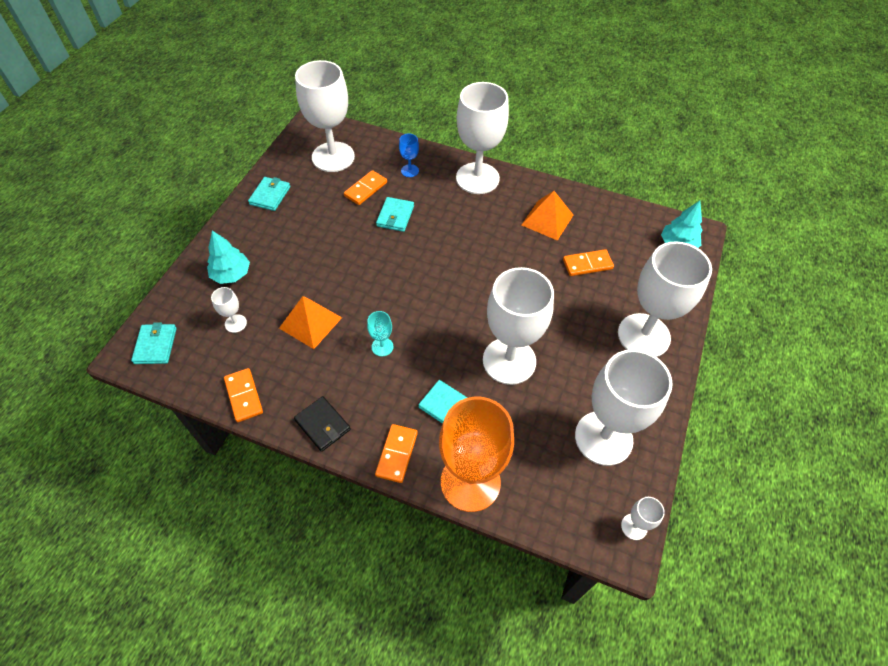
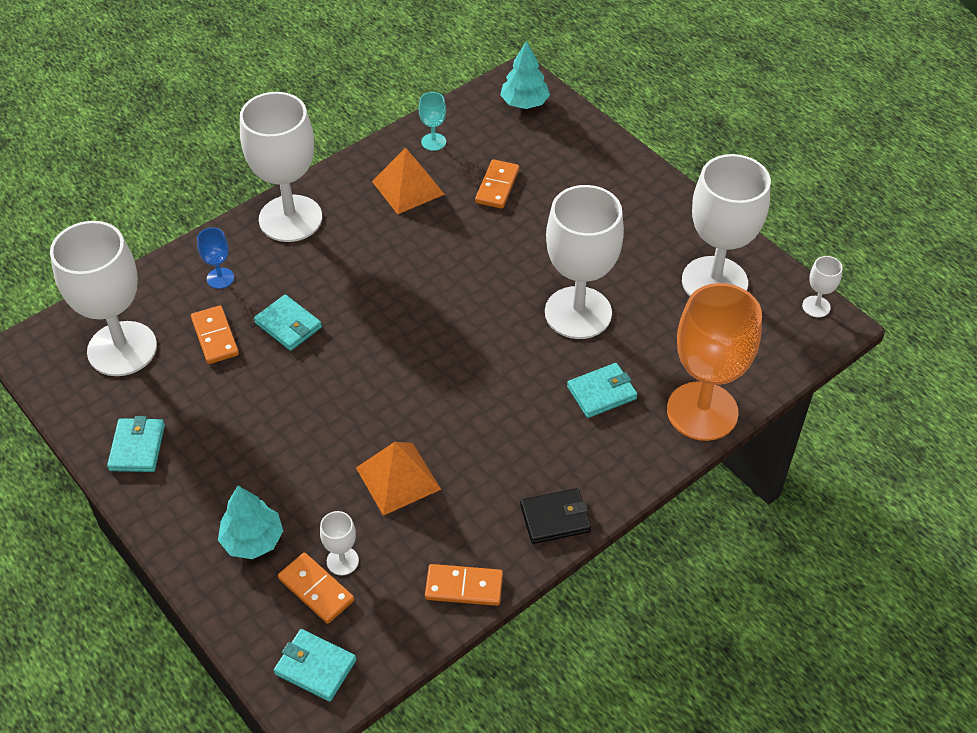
camera: 60 degrees left, 5 degrees down
(270, 195) = (137, 447): turquoise wallet -> turquoise wallet turned 45 degrees clockwise
(382, 347) = (483, 419): turquoise goblet -> turquoise goblet (433, 142)
(397, 454) = (633, 462): orange domino -> orange domino (316, 589)
(643, 335) = (618, 190): white goblet -> none

